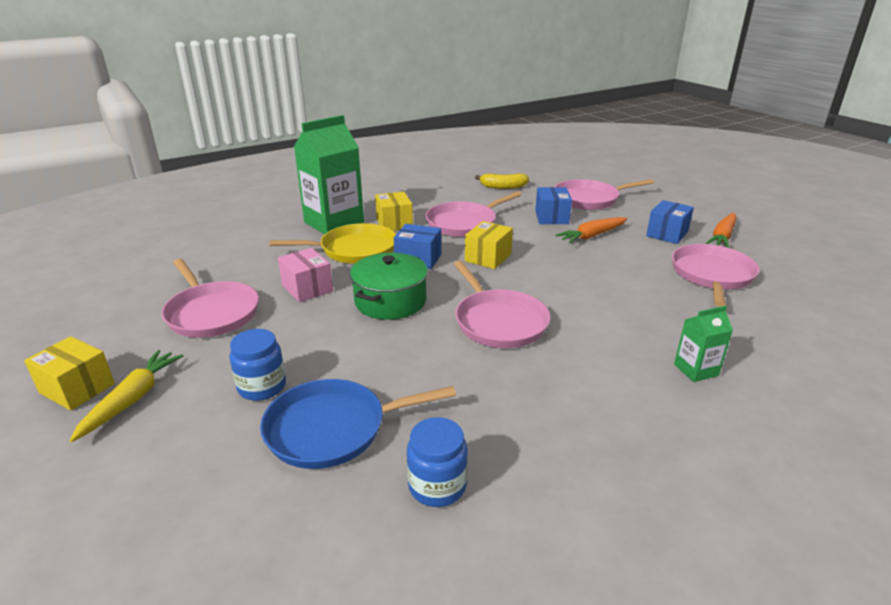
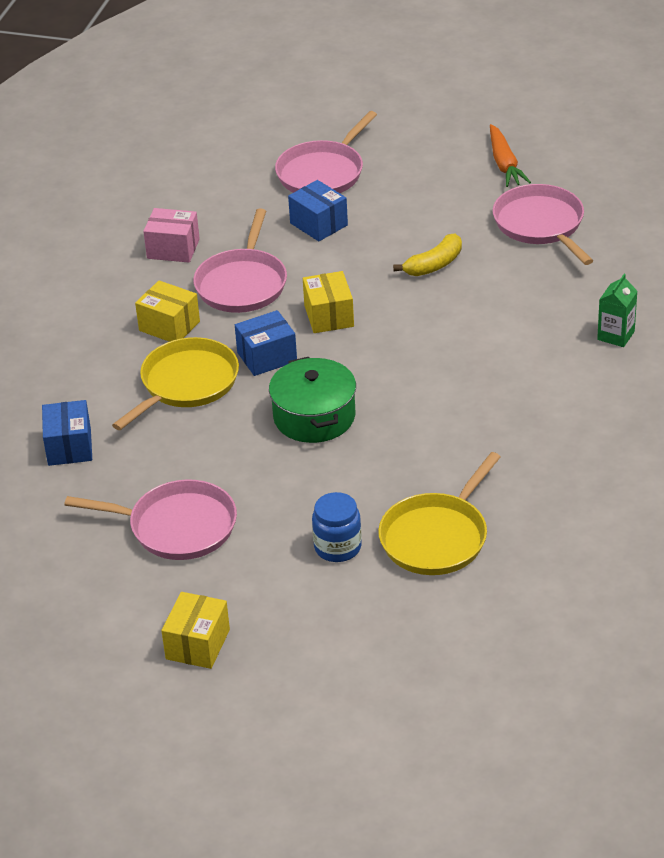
camera: 40 degrees left, 10 degrees up
(77, 388) = (198, 644): yellow box -> yellow box turned 60 degrees counterclockwise
(132, 399) = (258, 619): yellow carrot -> none
(307, 288) = (218, 451): pink box -> pink box (173, 249)
(332, 429) = (436, 537): blue pan -> yellow pan
(334, 223) = (103, 364): green carton -> none
(437, 486) = (552, 522): blue jar -> none
(498, 322) = (431, 380): pink pan -> none
(503, 187) = (205, 202): yellow banana -> yellow banana (434, 265)
(592, 236) = (389, 230): orange carrot -> none
(667, 234) = (453, 188): blue box -> blue box (69, 447)

